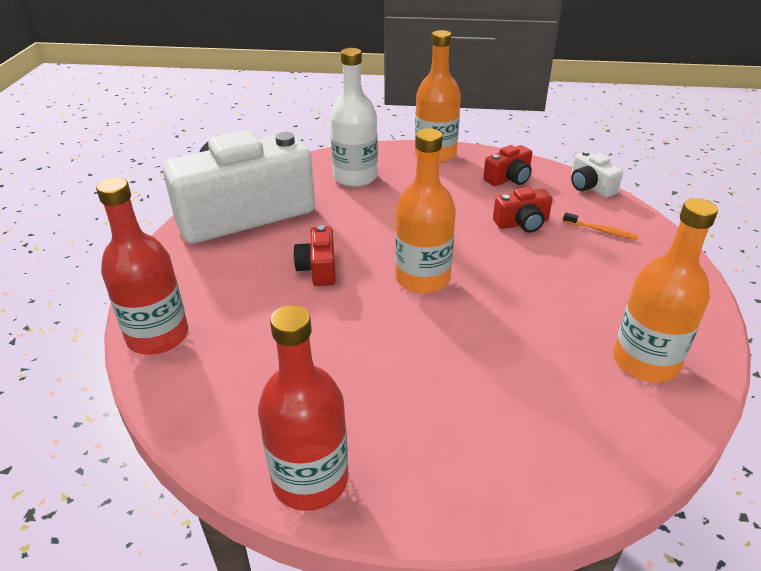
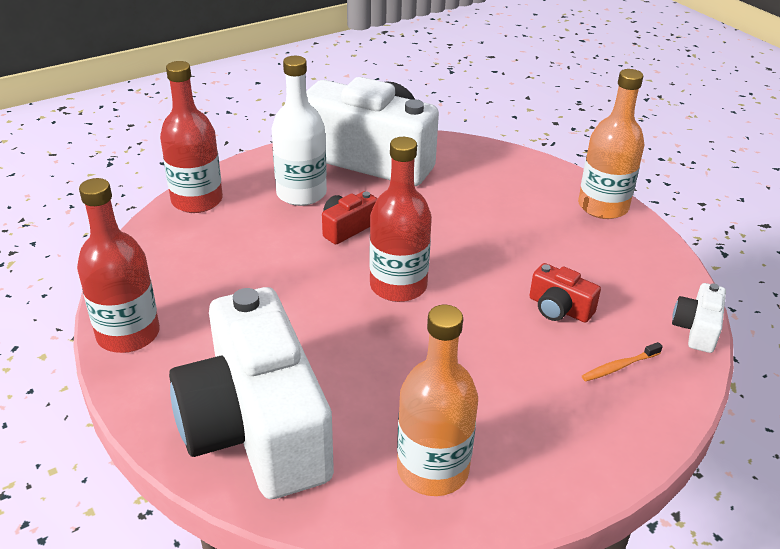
camera: 50 degrees right, 0 degrees up
(355, 177) = (498, 182): white bottle -> white bottle (301, 193)
(422, 278) = (398, 286): orange bottle -> red bottle
(509, 178) = (628, 268): red camera -> none
(526, 441) = (256, 427): none -> white camera
(601, 231) = (619, 367): orange toothbrush -> orange toothbrush turned 75 degrees clockwise

